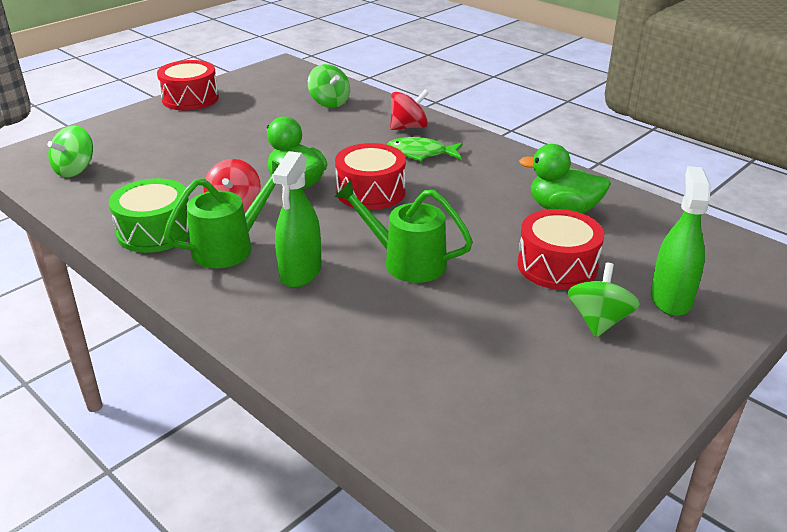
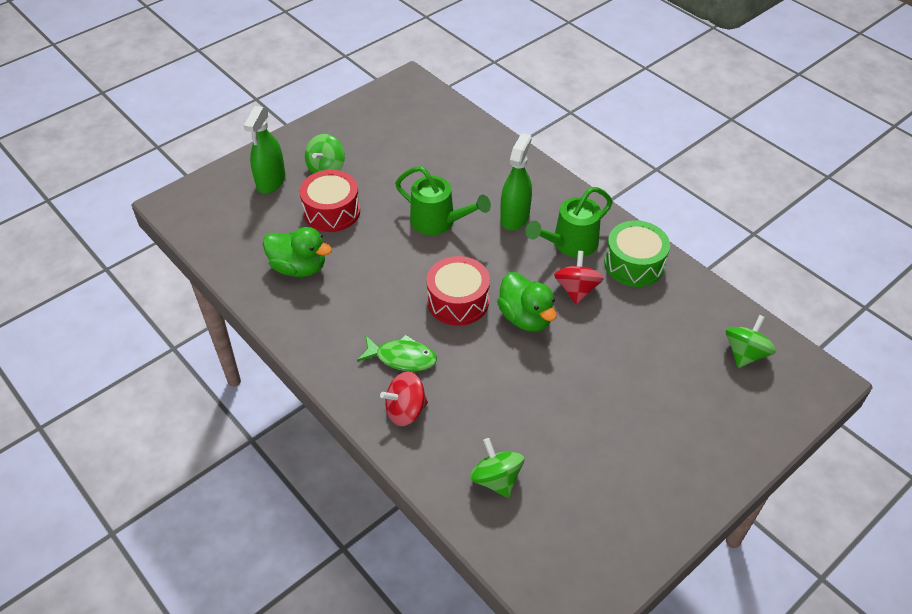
camera: 175 degrees left, 15 degrees up
(190, 99) = (679, 504): red drum -> none

